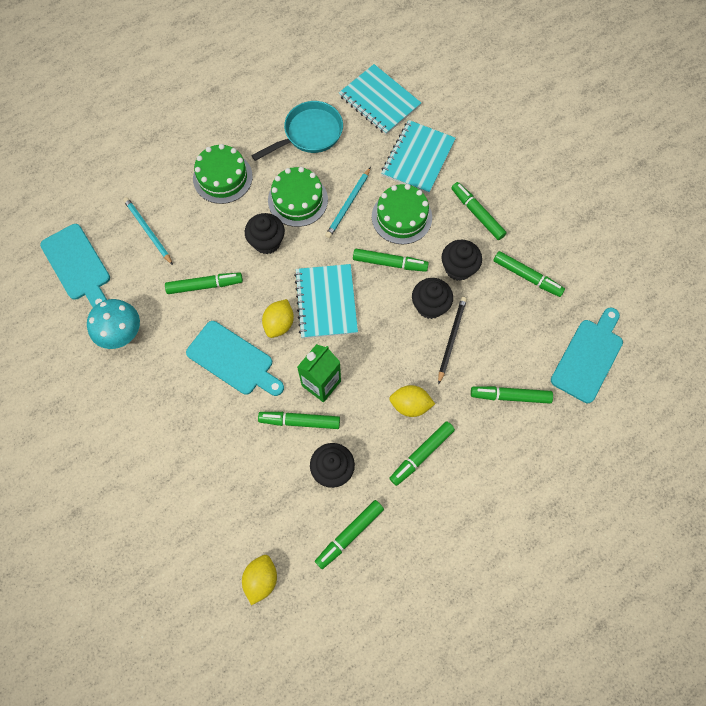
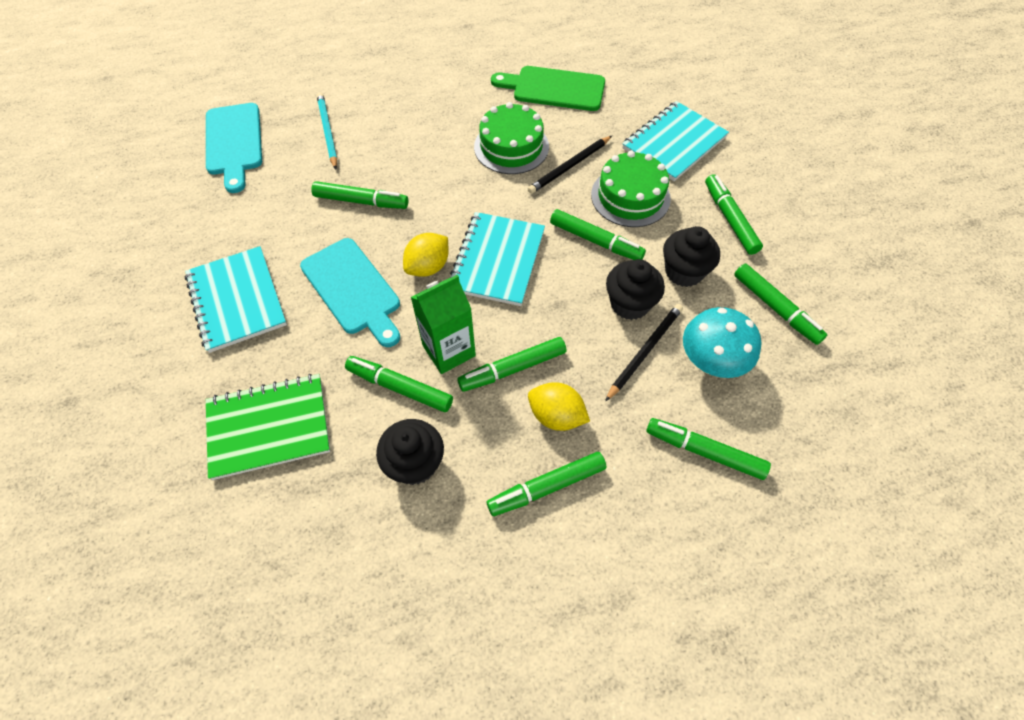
camera: 20 degrees right, 10 degrees down
(121, 333) = (240, 222): turquoise mushroom -> turquoise mushroom (710, 362)
(222, 177) = (436, 104): green cake -> none
(225, 480) = (269, 427): none -> green notebook
(261, 579) = (246, 580): yellow lemon -> none
(267, 242) = (455, 178): black cupcake -> none
(309, 133) = (554, 88): turquoise pan -> green cutting board
(348, 204) = (569, 166): turquoise pencil -> black pencil
(349, 535) = (398, 563): green marker -> green marker (512, 369)
(379, 101) = (648, 78): turquoise notebook -> turquoise notebook (237, 300)
(588, 357) = (839, 436): turquoise cutting board -> none

